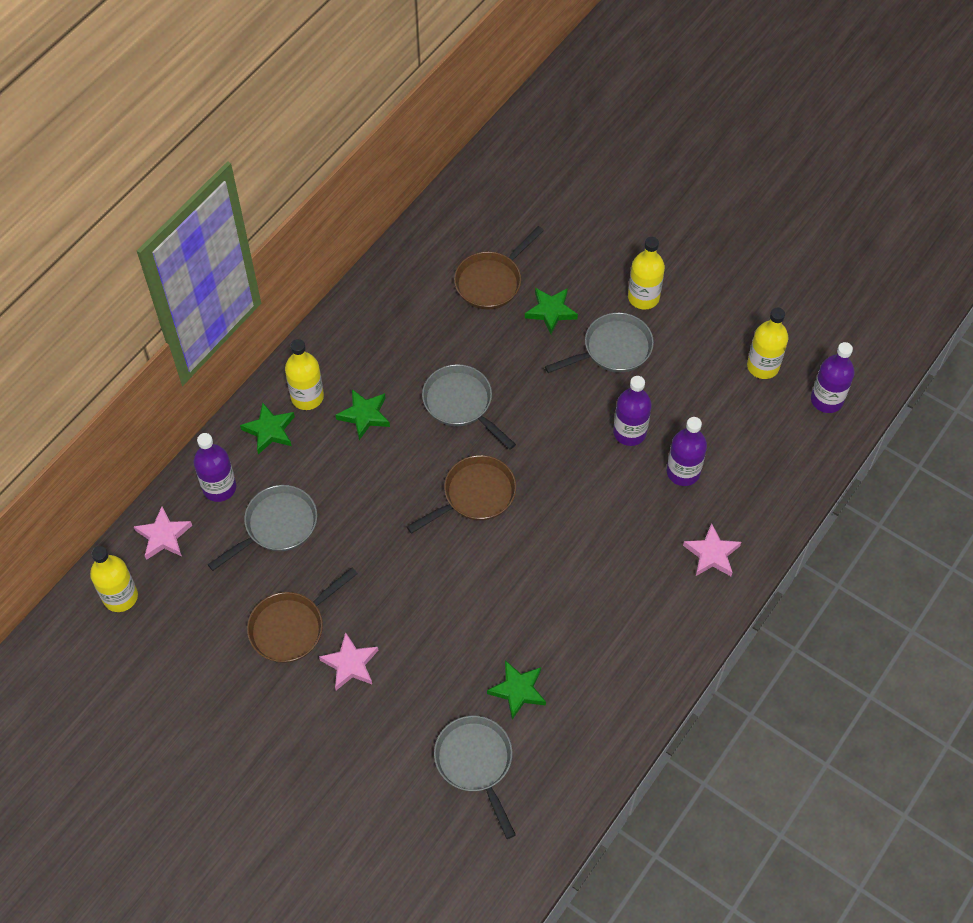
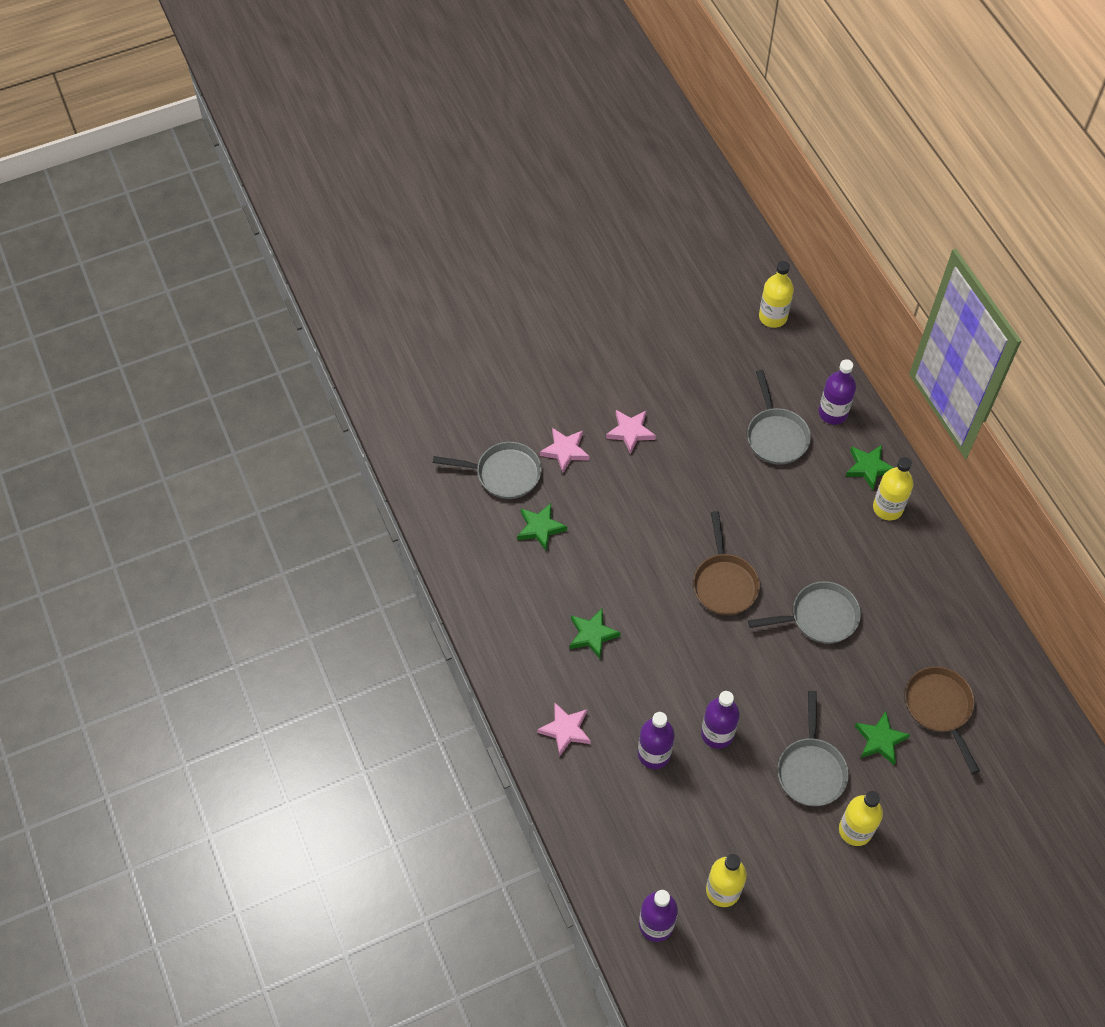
camera: 120 degrees right, 0 degrees up
(164, 536) = (809, 361): pink star -> pink star (565, 451)
(291, 627) = (683, 409): brown pan -> none
(364, 415) = (847, 540): green star -> green star (592, 635)

